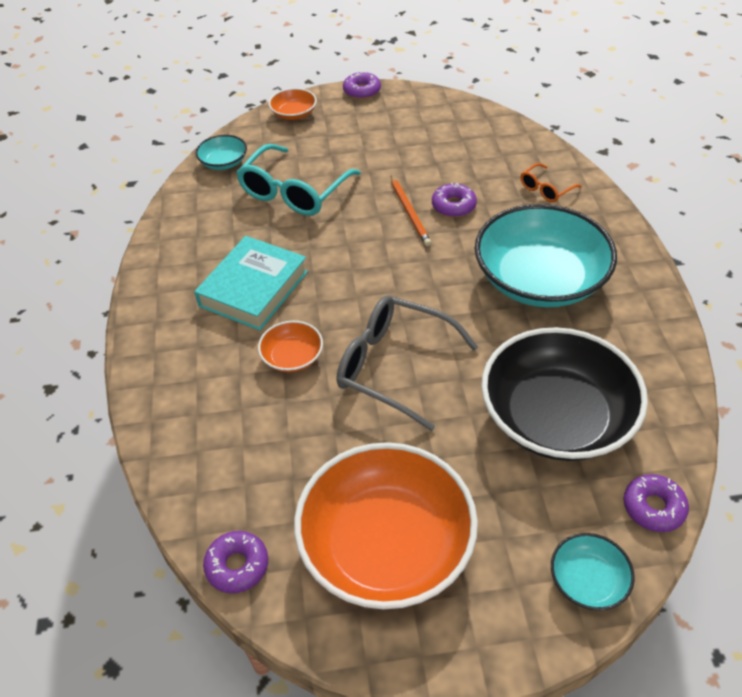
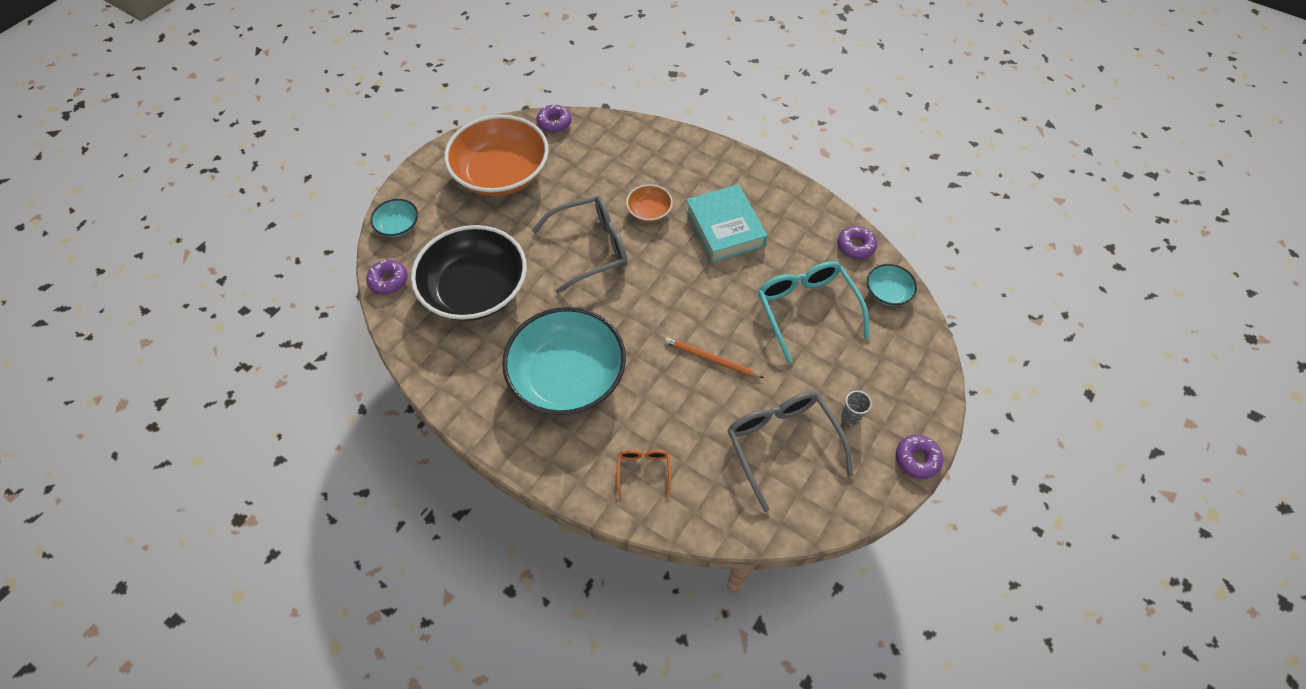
camera: 130 degrees right, 10 degrees up
(294, 114) = (921, 381): orange bowl -> none
(366, 128) = (850, 417): none -> grey cup
(431, 143) = (782, 445): none -> grey glasses
(453, 206) = (690, 392): purple donut -> purple donut (855, 246)

